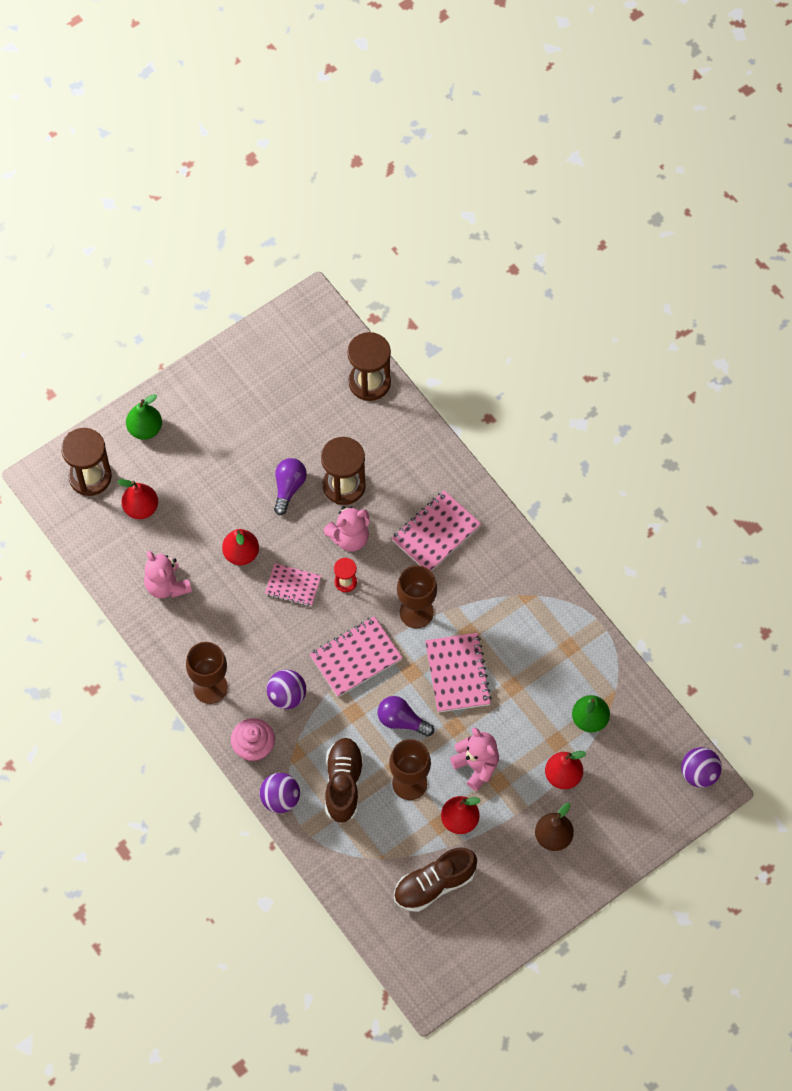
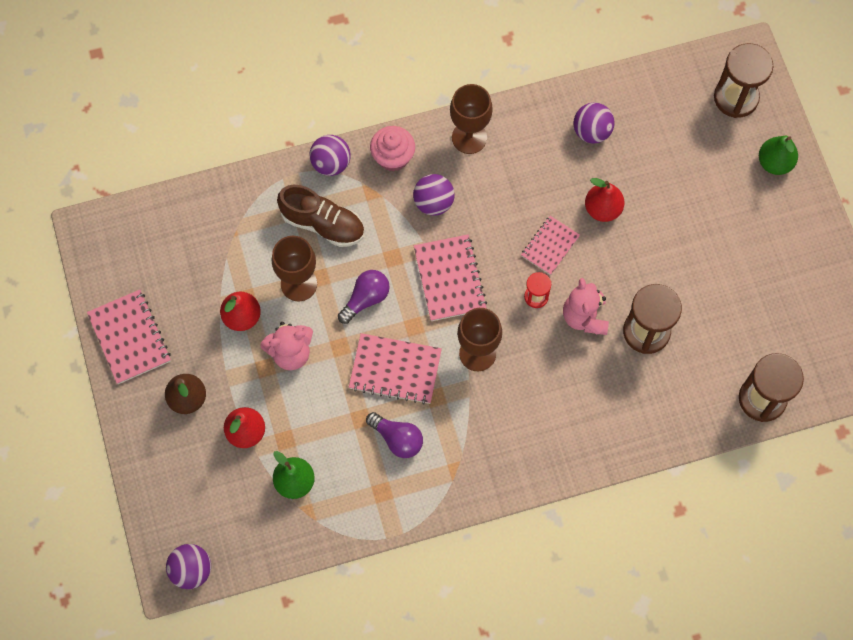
camera: 110 degrees right, 5 degrees up
(141, 508) = (685, 133): red pear -> none
(167, 585) = (591, 131): pink teddy bear -> purple ball
(289, 488) = (662, 277): purple light bulb -> purple light bulb (397, 439)
(434, 885) = (188, 271): brown shoe -> none
(436, 533) = (560, 404): pink notebook -> pink notebook (129, 338)

